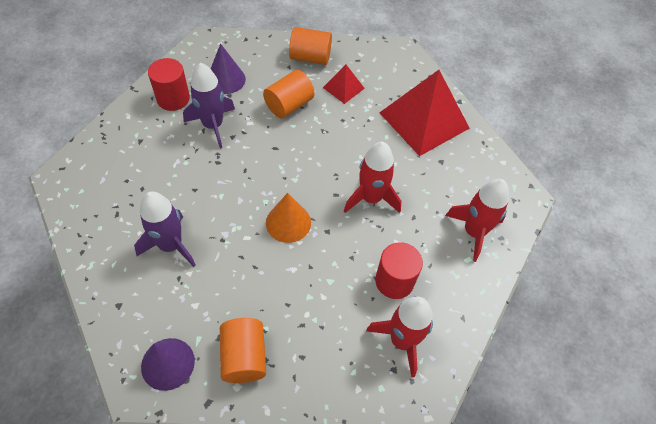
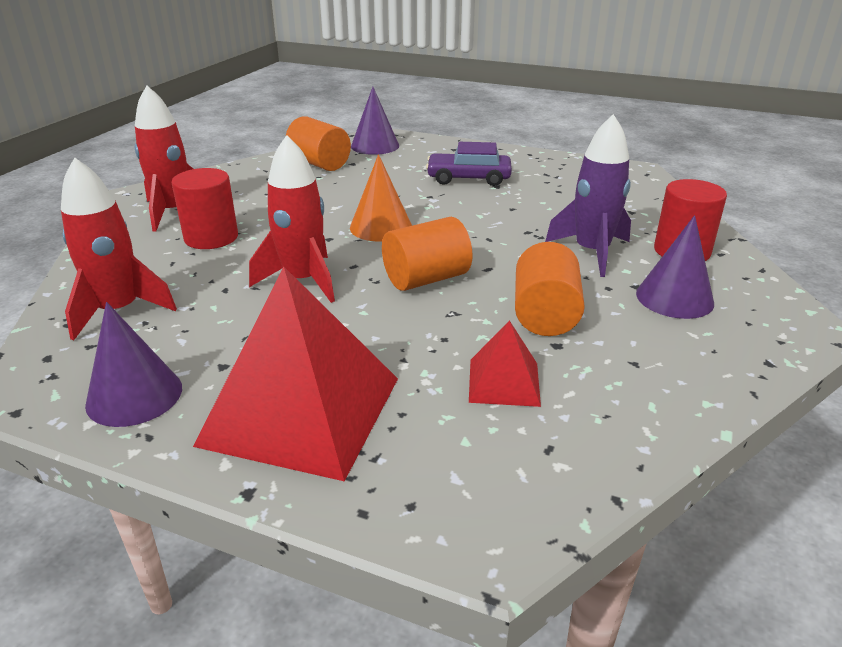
camera: 145 degrees right, 25 degrees down
(171, 245) = (468, 178): purple rocket -> purple car
(310, 57) = (630, 397): orange cylinder -> orange cylinder (426, 279)
(482, 166) = (134, 395): none -> purple cone

